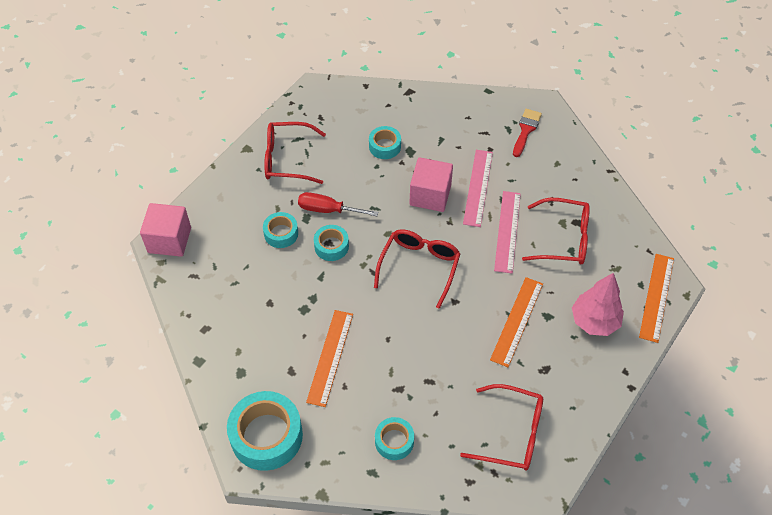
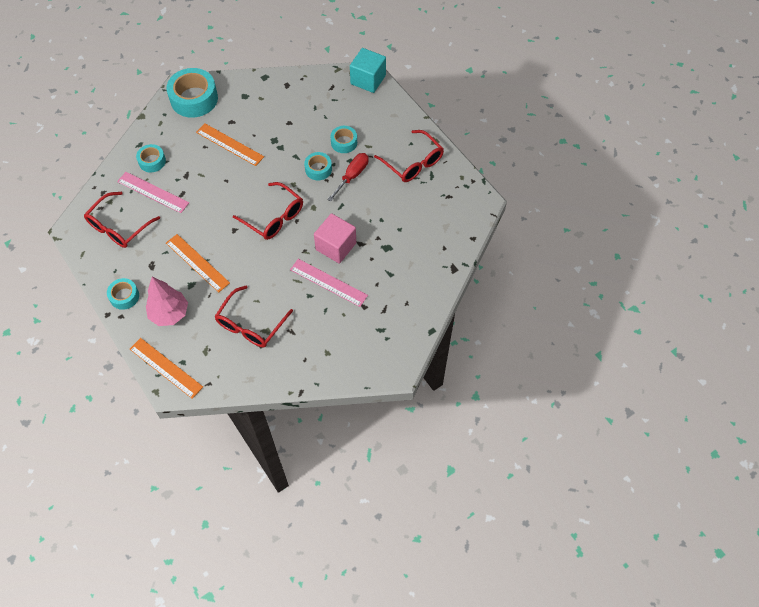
camera: 110 degrees right, 5 degrees up
(169, 240) = (368, 80): pink cube -> turquoise cube
(287, 159) = (413, 163): red glasses -> red glasses turned 120 degrees clockwise
(385, 146) = (399, 231): turquoise tape -> turquoise tape (124, 296)
(507, 231) = (277, 287): pink ruler -> pink ruler (153, 192)
(526, 130) = (373, 343): red brush -> none

